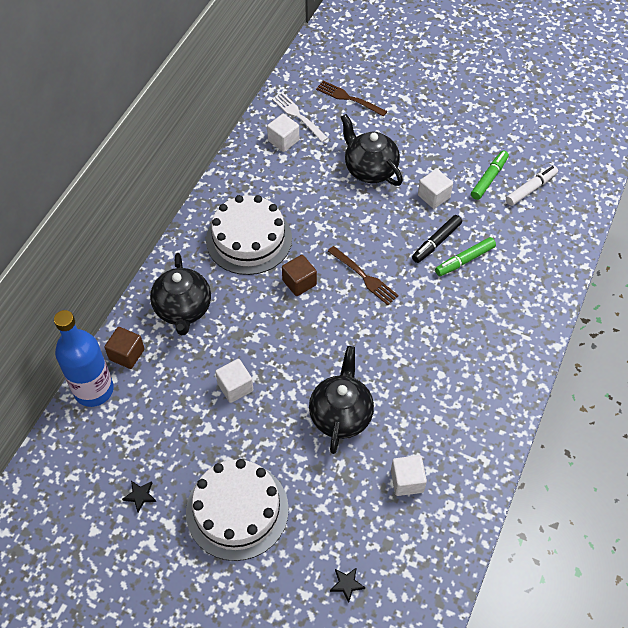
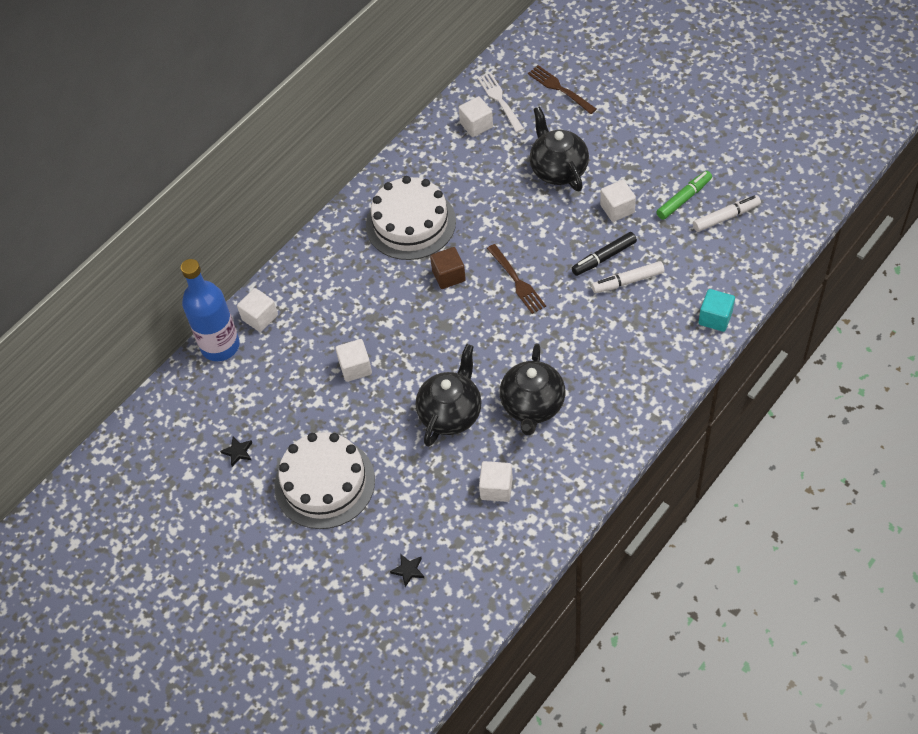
camera: 20 degrees right, 0 degrees up
(127, 354) = (260, 317): brown cube -> white cube
(183, 310) = (326, 283): black teapot -> black teapot (532, 406)
(464, 260) = (627, 281): green marker -> white marker
(552, 280) = (715, 318): none -> turquoise cube

